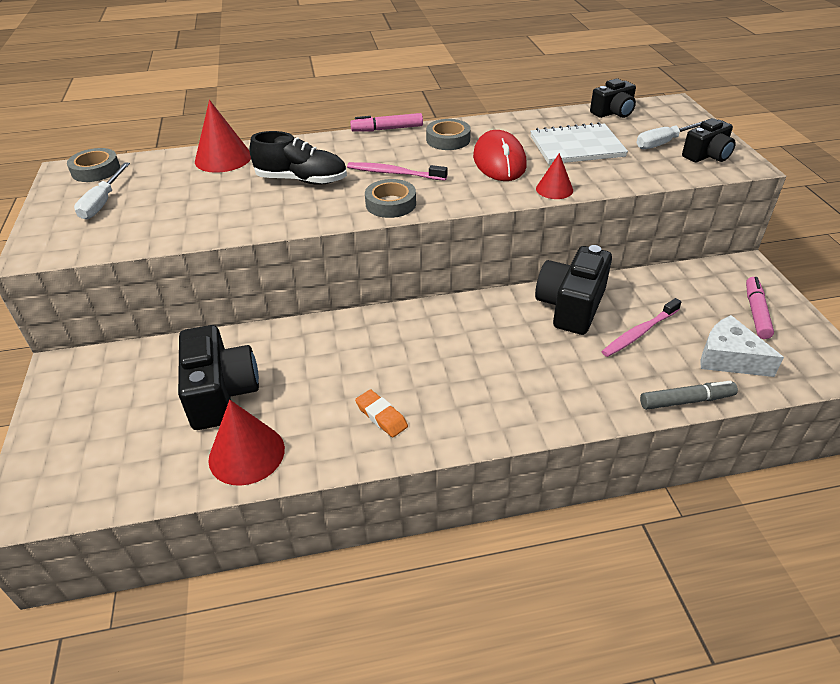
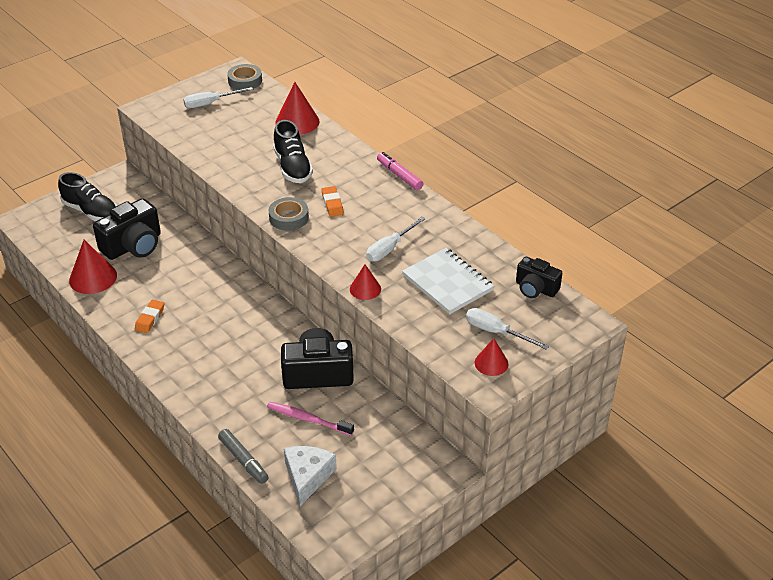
camera: 60 degrees right, 0 degrees up
(100, 418) = (91, 211): none -> black shoe
(394, 173) = (332, 204): pink toothbrush -> orange eraser
(448, 139) = (406, 211): grey tape -> none
(499, 161) = (389, 248): red mouse -> white screwdriver
(707, 155) = (491, 363): black camera -> red cone
(756, 313) = (379, 485): pink marker -> none

